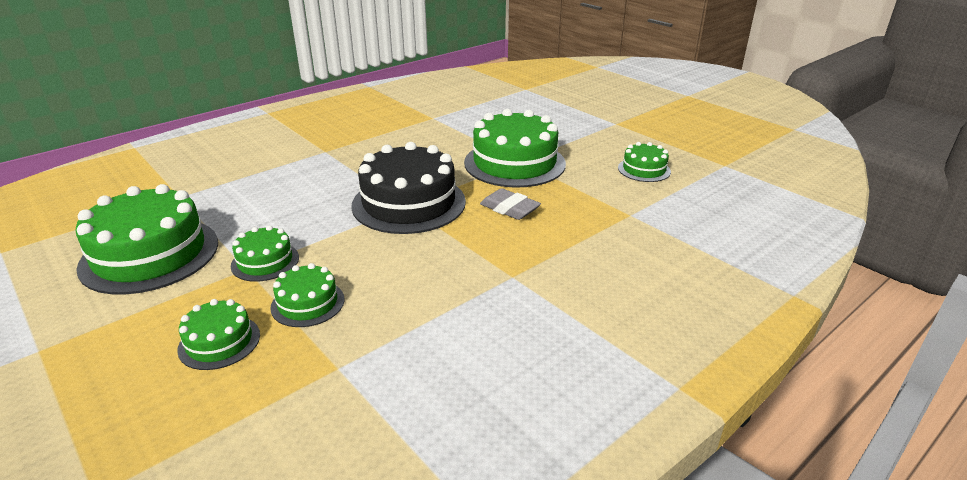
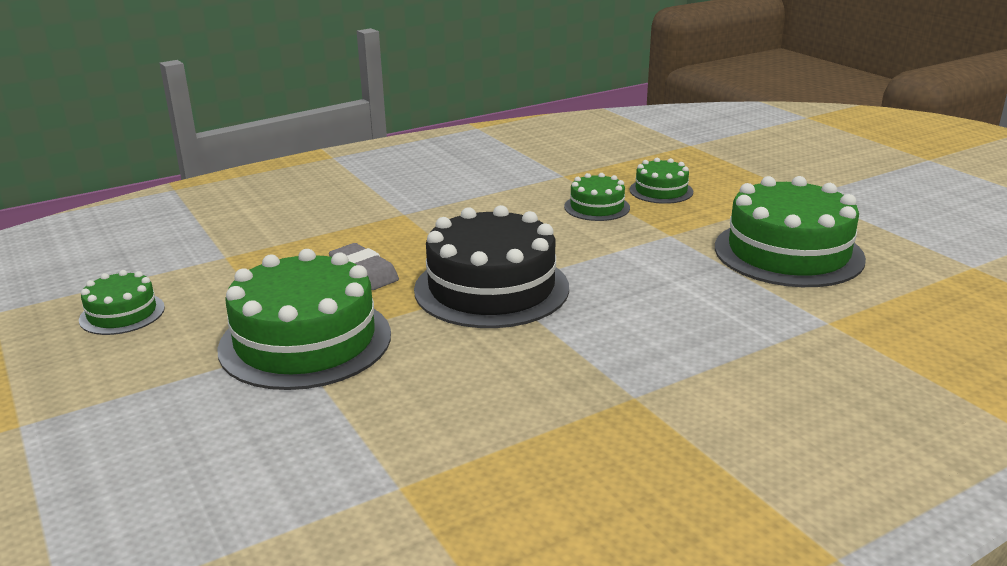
camera: 170 degrees left, 5 degrees down
(265, 261) = (653, 239): green cake -> none

